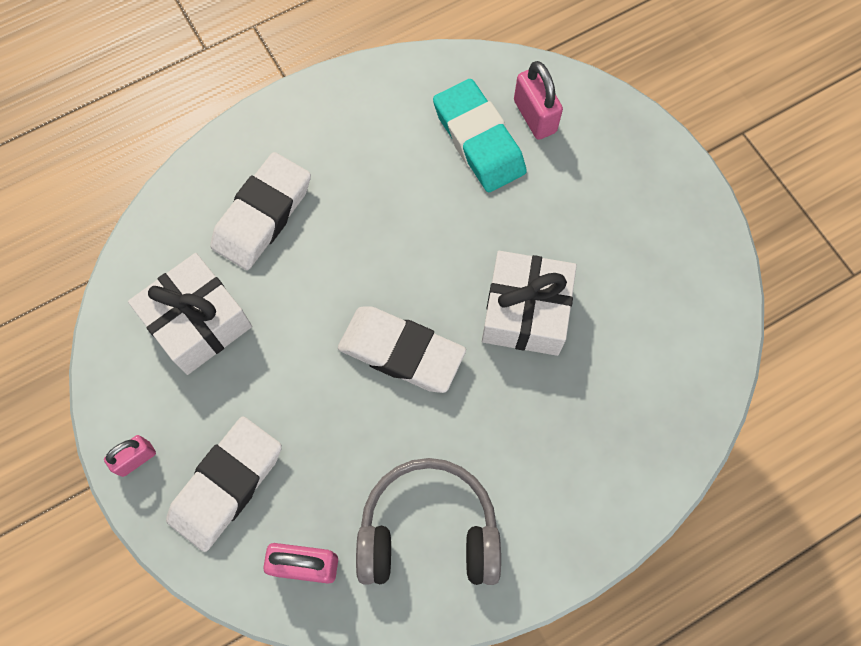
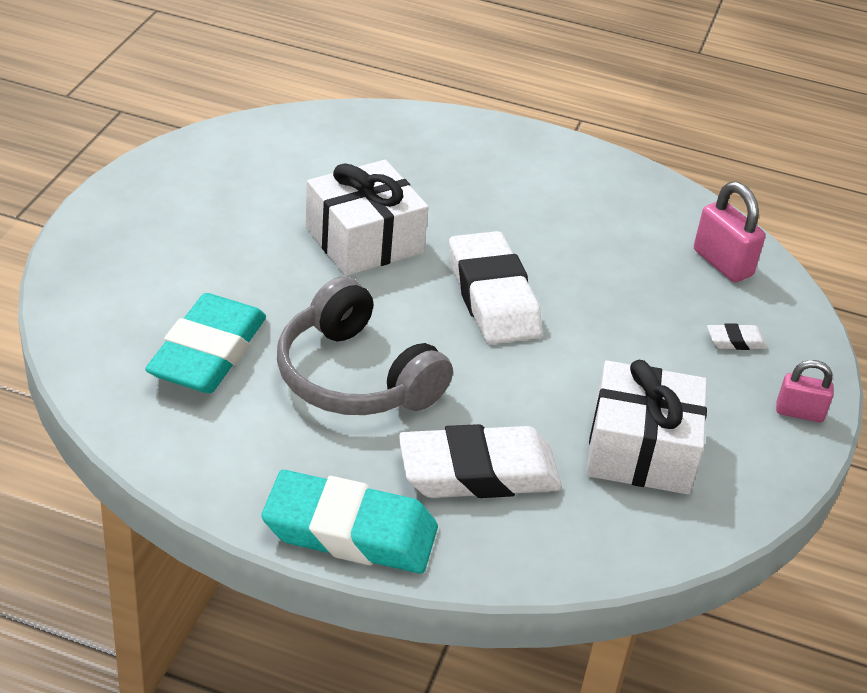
camera: 135 degrees left, 30 degrees down
(227, 485) = (735, 341): white eraser -> white eraser, size x0.42
(280, 120) = (350, 531): none -> turquoise eraser
(428, 531) = (609, 212): grey headphones -> grey headphones (355, 377)
(534, 116) = (135, 326): pink padlock -> none

